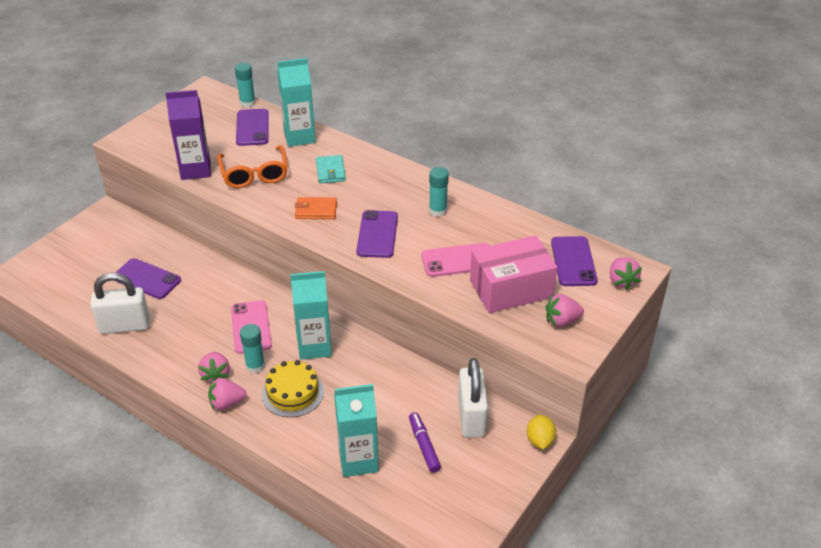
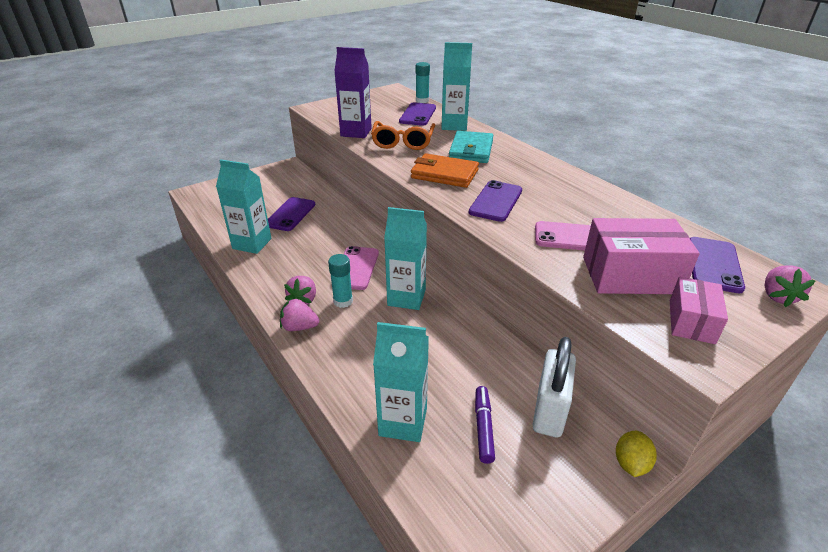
camera: 20 degrees right, 5 degrees down
(125, 326) = (252, 244): white padlock -> turquoise carton
(147, 279) = (290, 214): purple phone -> purple phone turned 60 degrees clockwise
(293, 392) = (366, 334): yellow cake -> none
(316, 210) = (444, 174): orange wallet -> orange wallet, size x1.52
(330, 171) = (471, 150): turquoise wallet -> turquoise wallet, size x1.52
(438, 211) = (565, 194): turquoise glue stick -> none
(561, 321) = (691, 321): pink strawberry -> pink box

